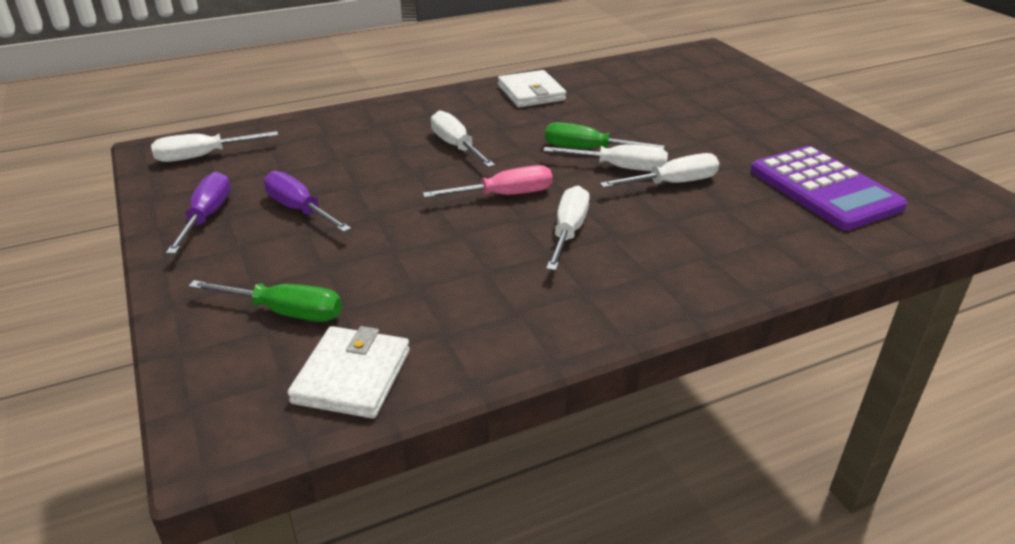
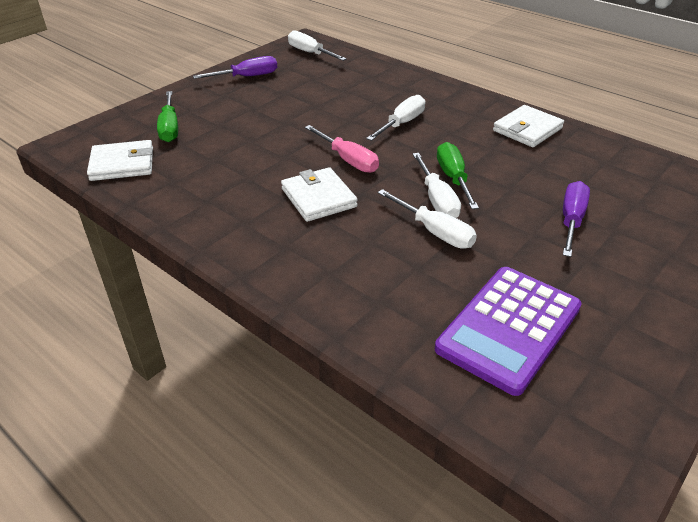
camera: 65 degrees right, 5 degrees up
(299, 209) = (274, 98): purple screwdriver -> purple screwdriver (571, 220)
(568, 231) = (318, 198): white screwdriver -> white wallet

